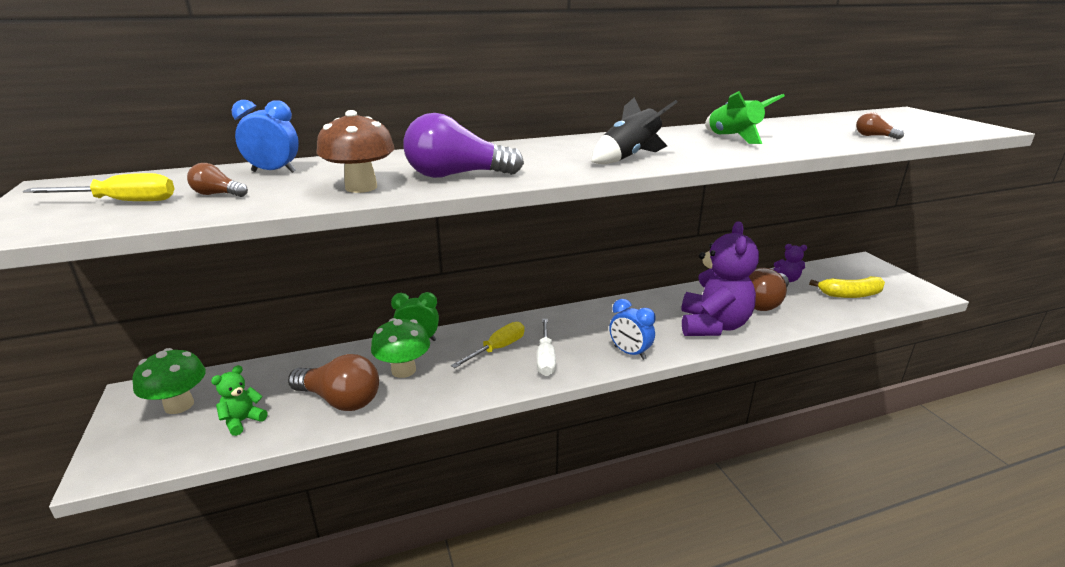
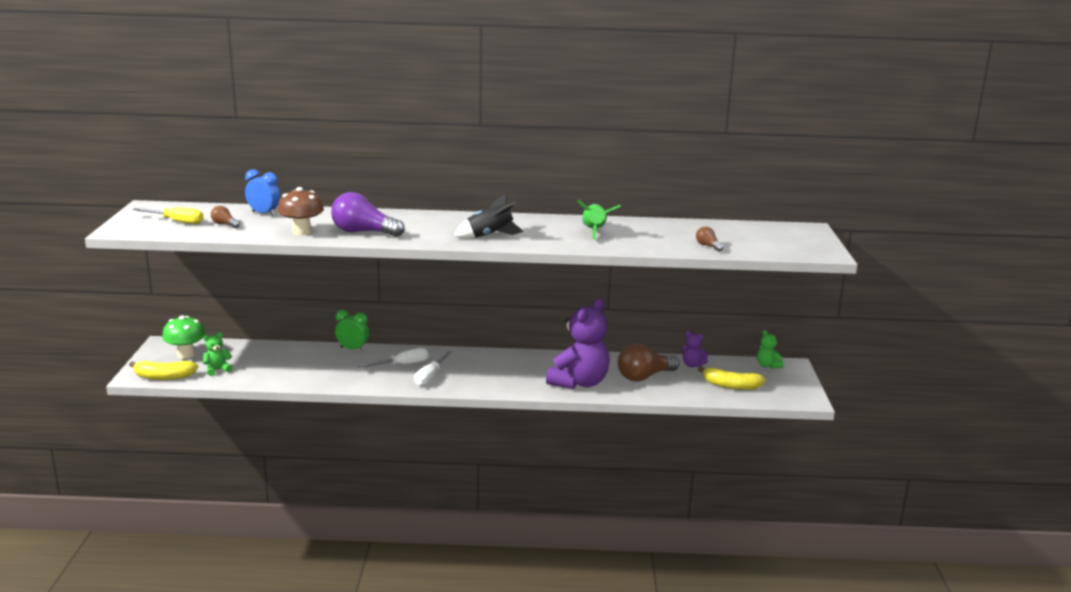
camera: 20 degrees right, 5 degrees down
(155, 458) = (164, 377): none -> yellow banana
(340, 400) = (279, 371): brown light bulb -> none
(403, 370) = (329, 364): green mushroom -> none
(497, 349) = (402, 365): yellow screwdriver -> white screwdriver
(629, 353) = (493, 386): blue clock -> none
(847, 266) = (767, 365): none -> green teddy bear

